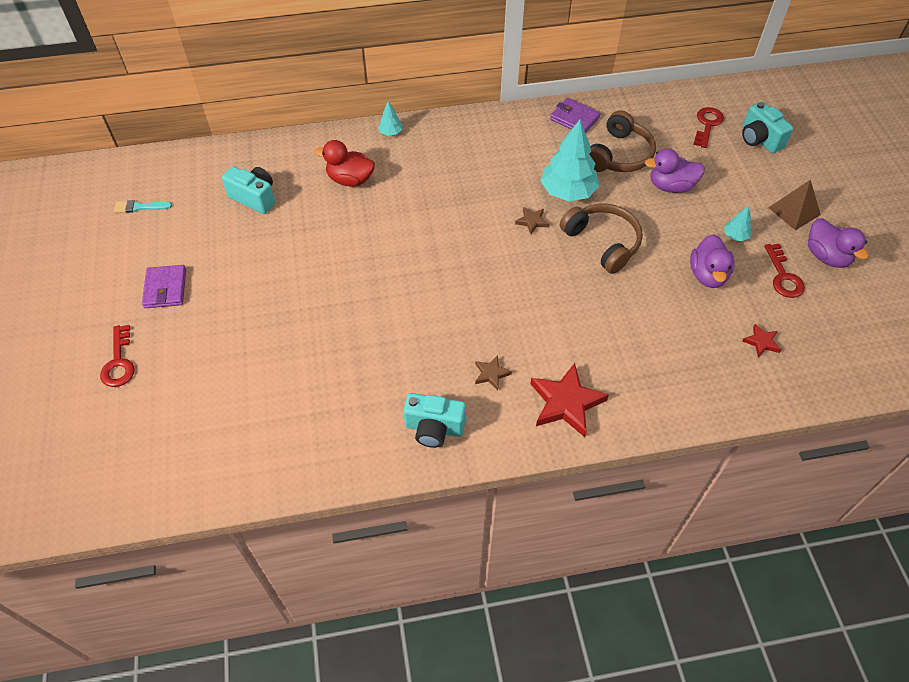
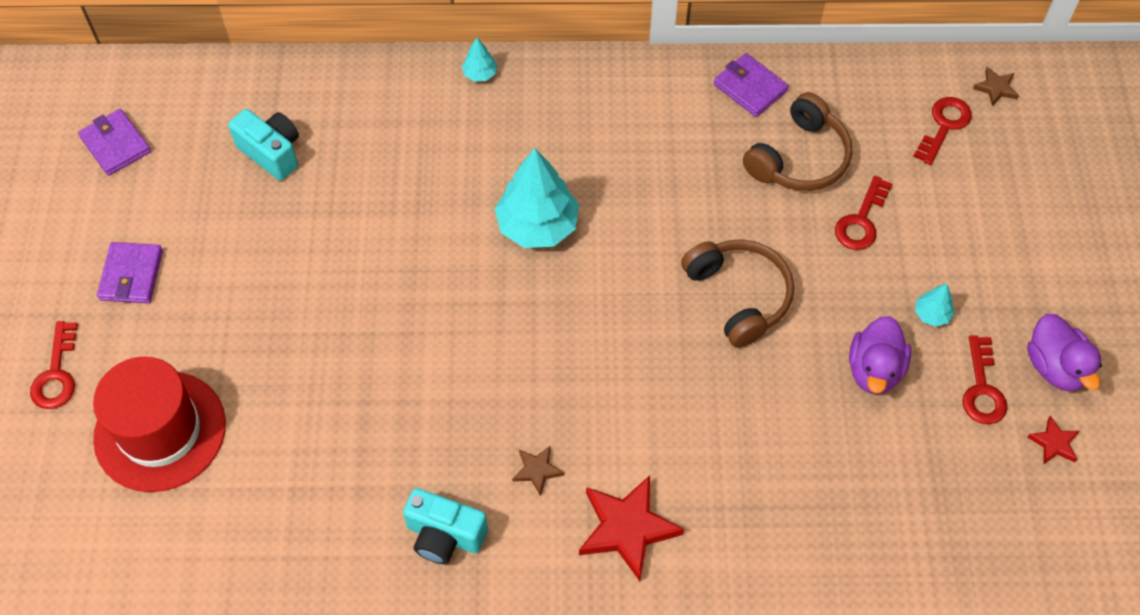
camera: 10 degrees right, 5 degrees up
(140, 207) = (116, 144): turquoise brush -> purple wallet
(205, 389) = (160, 431): none -> red hat
(350, 180) = (408, 143): red duck -> none
(532, 221) = (647, 247): brown star -> brown star (995, 88)
(567, 191) = (710, 207): turquoise tree -> turquoise tree (537, 225)
(671, 186) = (861, 220): purple duck -> red key
(759, 139) = (1014, 162): turquoise camera -> none
(761, 342) = (920, 484): red star -> red star (1054, 443)
(794, 211) = (1030, 287): brown pyramid -> none

